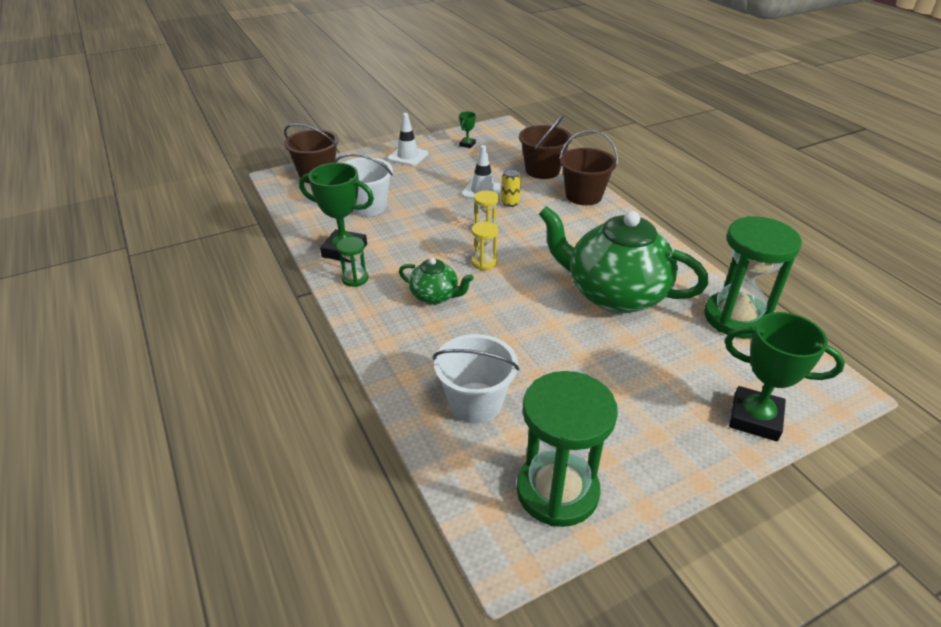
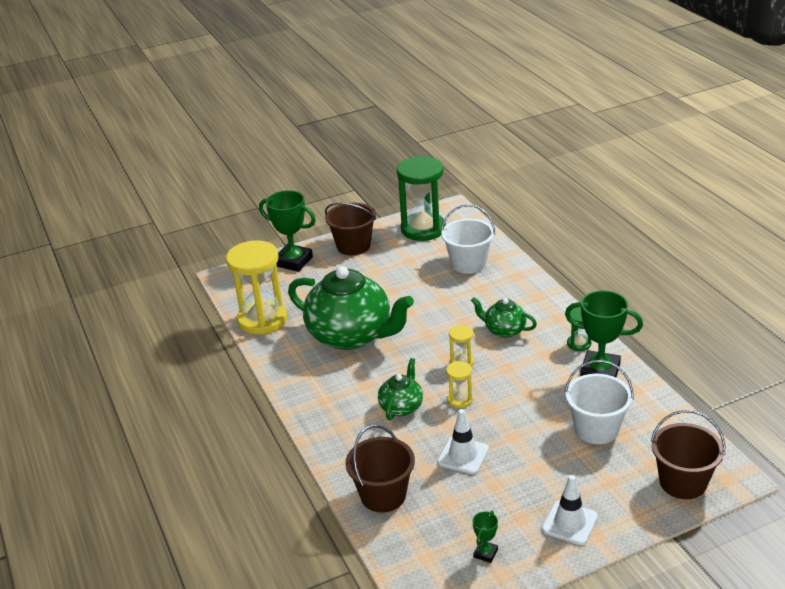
camera: 175 degrees left, 5 degrees down
(510, 203) = (431, 437): yellow can -> none
(540, 225) = (401, 407): none -> green teapot
(583, 196) = (342, 450): brown bucket -> brown bucket (353, 246)
(736, 318) = (262, 319): green hourglass -> yellow hourglass

